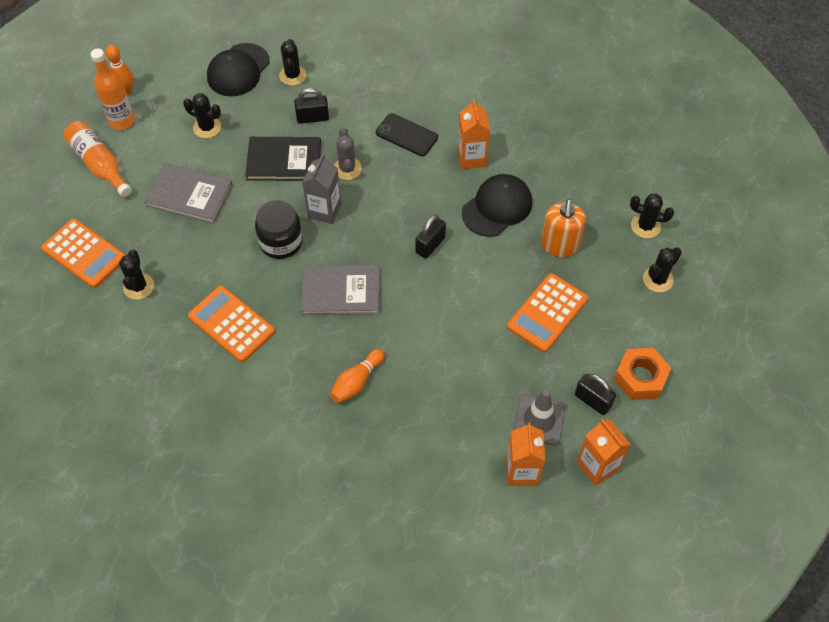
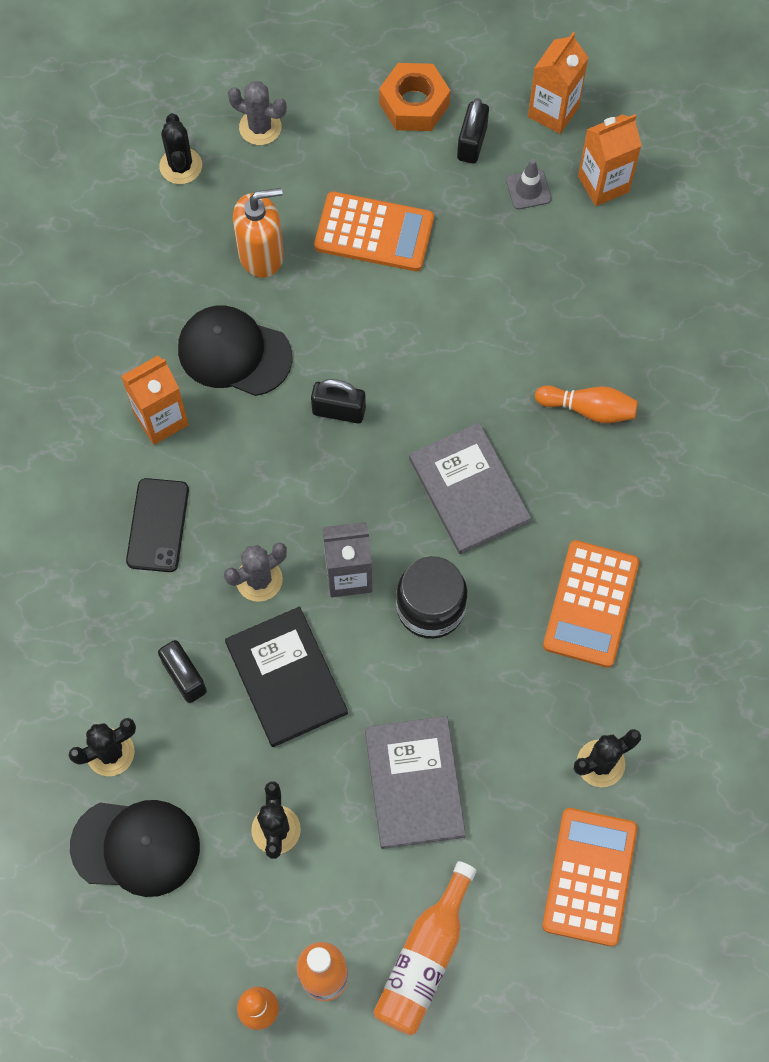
camera: 115 degrees left, 10 degrees up
(539, 420) = (528, 189): grey traffic cone -> grey traffic cone, size x0.64
(658, 279) = (260, 127): black cactus -> grey cactus

